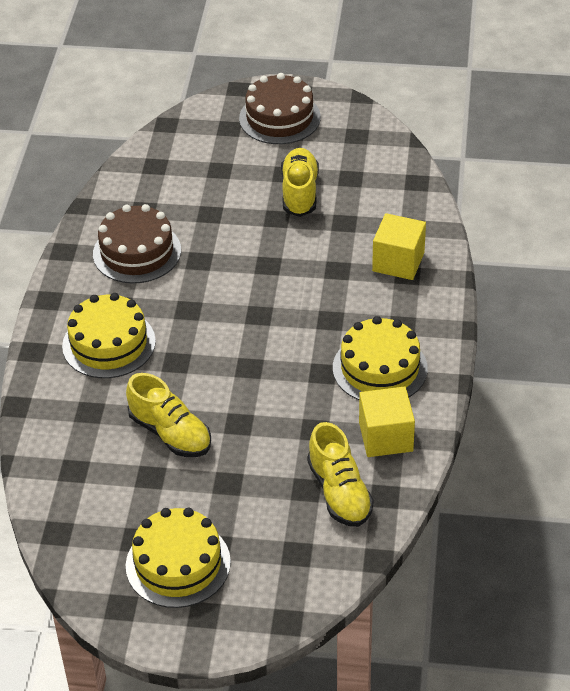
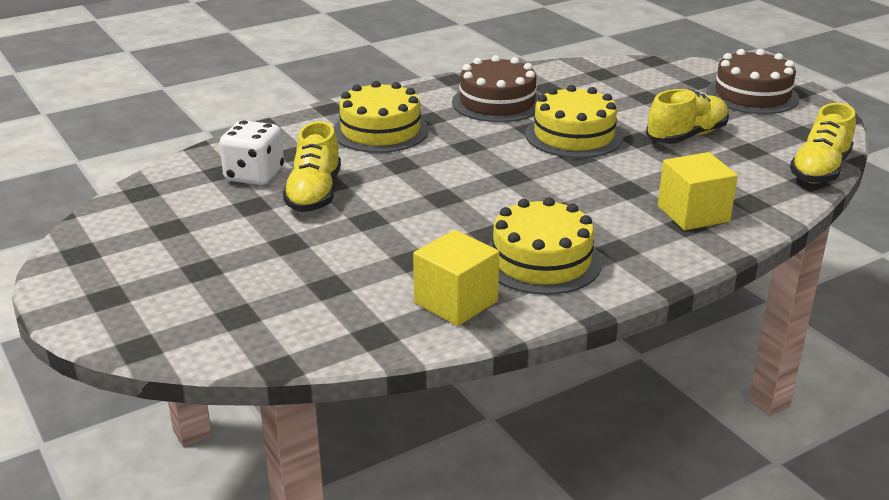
camera: 50 degrees right, 15 degrees down
(103, 453) = (254, 175): none -> white dice
(178, 564) = (159, 259): yellow cake -> yellow cake (574, 136)
(339, 492) = (347, 306): yellow shoe -> yellow shoe (820, 170)

